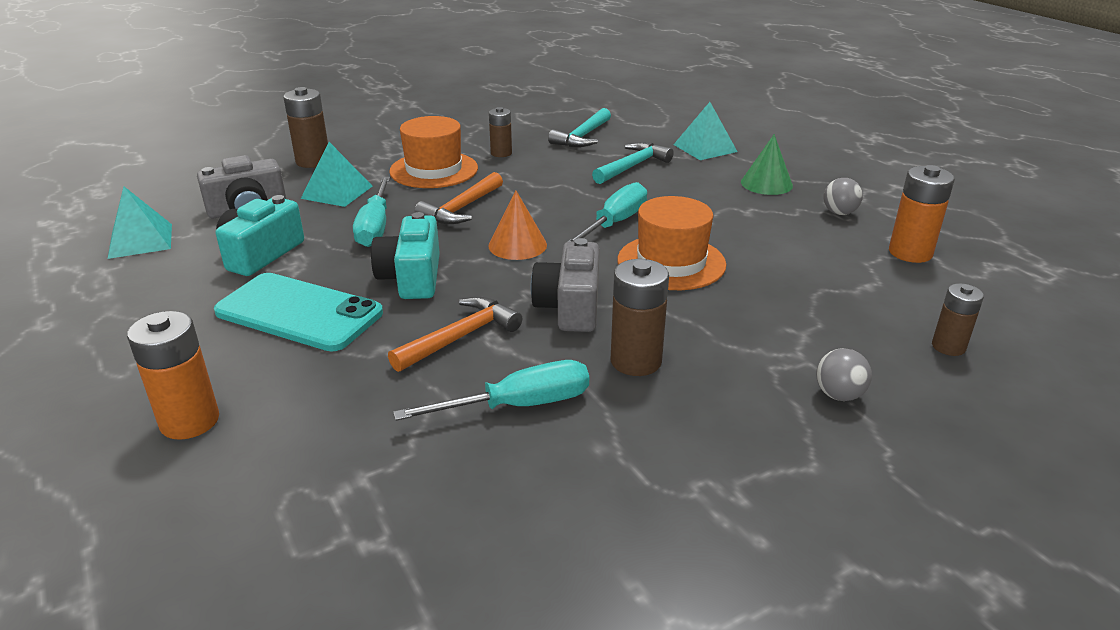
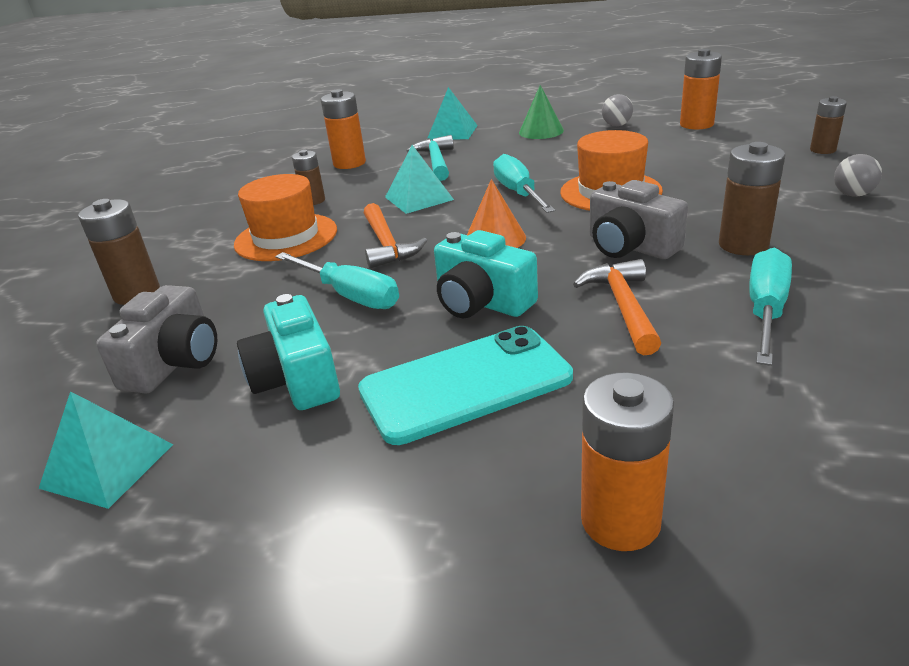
camera: 45 degrees left, 0 degrees up
(337, 192) = (236, 297): turquoise pyramid -> turquoise pyramid (419, 198)
(583, 136) = (349, 163): turquoise hammer -> orange battery

